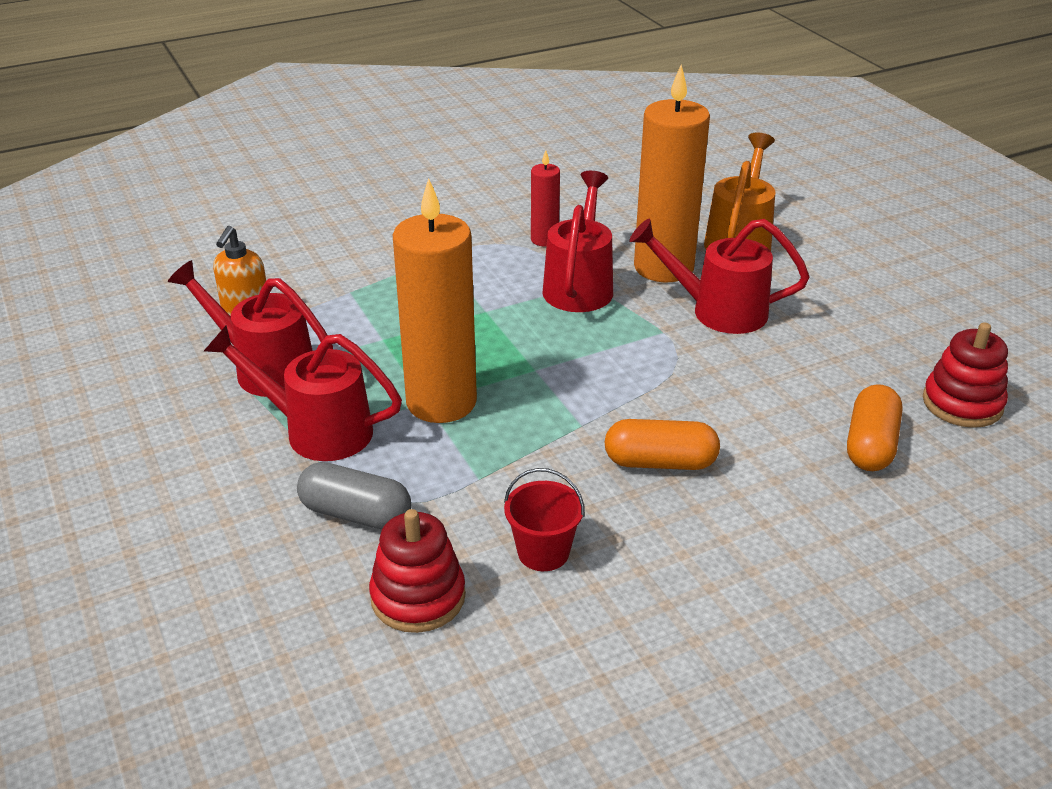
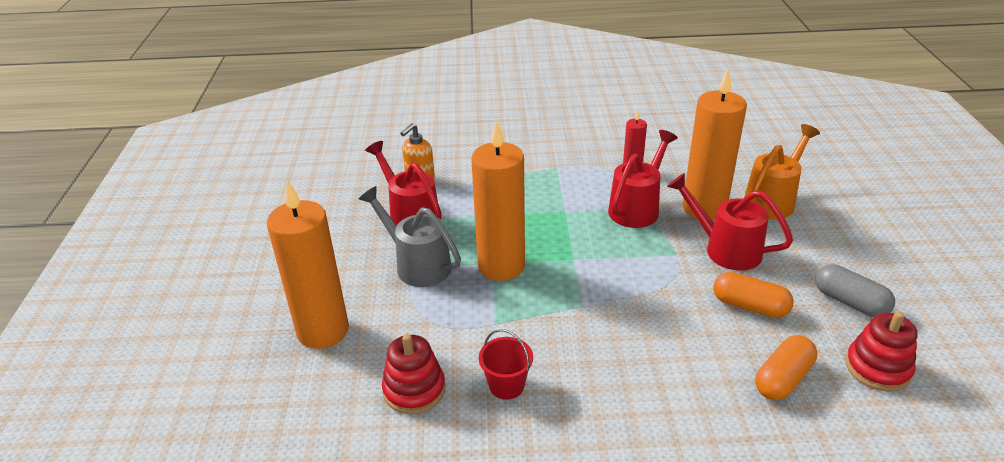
camera: 25 degrees right, 0 degrees up
(227, 559) = (323, 331): none -> orange candle
(317, 430) = (417, 264): red watering can -> grey watering can
(356, 514) = (409, 325): grey capsule -> grey capsule (850, 302)
(660, 462) = (619, 347): orange capsule -> orange capsule (749, 306)

